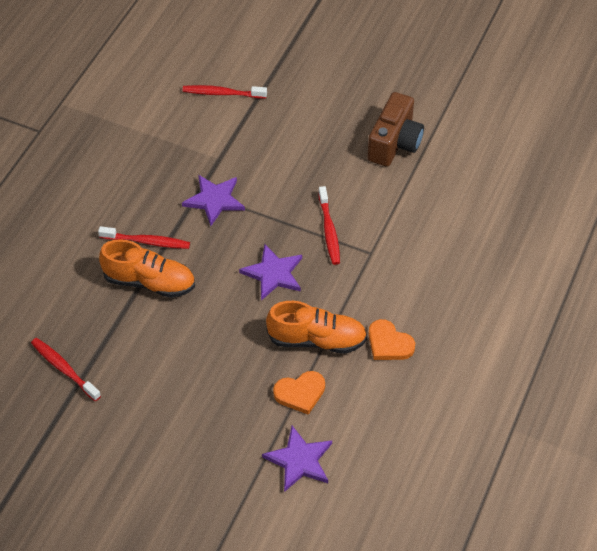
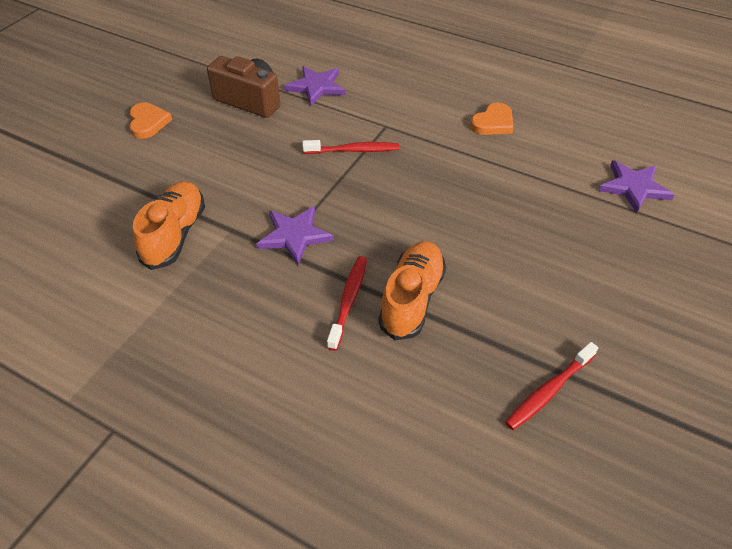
camera: 85 degrees left, 5 degrees down
(222, 93) = (126, 222): red toothbrush -> none
(273, 274) = (406, 193): purple star -> purple star (316, 87)
(300, 393) = (556, 182): orange heart -> orange heart (148, 122)
(317, 340) = (491, 167): orange shoe -> orange shoe (175, 235)

